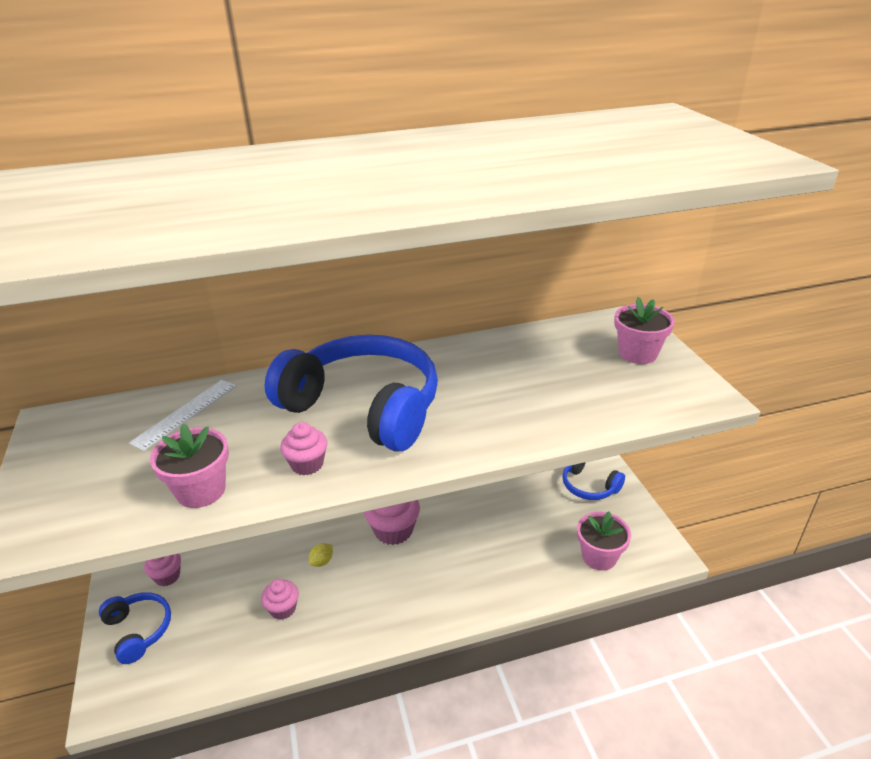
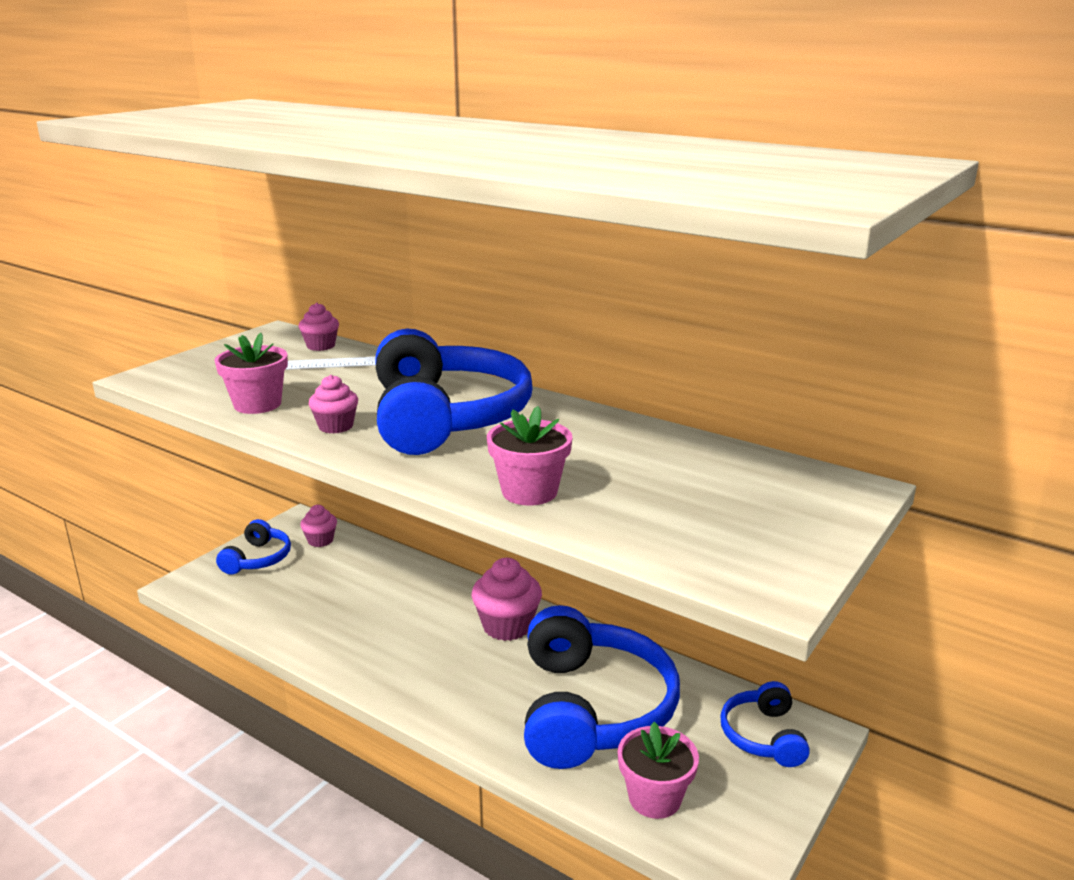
camera: 50 degrees right, 10 degrees down
(283, 609) = (346, 614): pink cupcake -> pink cupcake (321, 346)
(322, 561) = (420, 605): yellow lemon -> none
(508, 538) = (592, 709): none -> blue headphones
(637, 353) = (787, 516): pink flower pot -> pink flower pot (529, 492)

